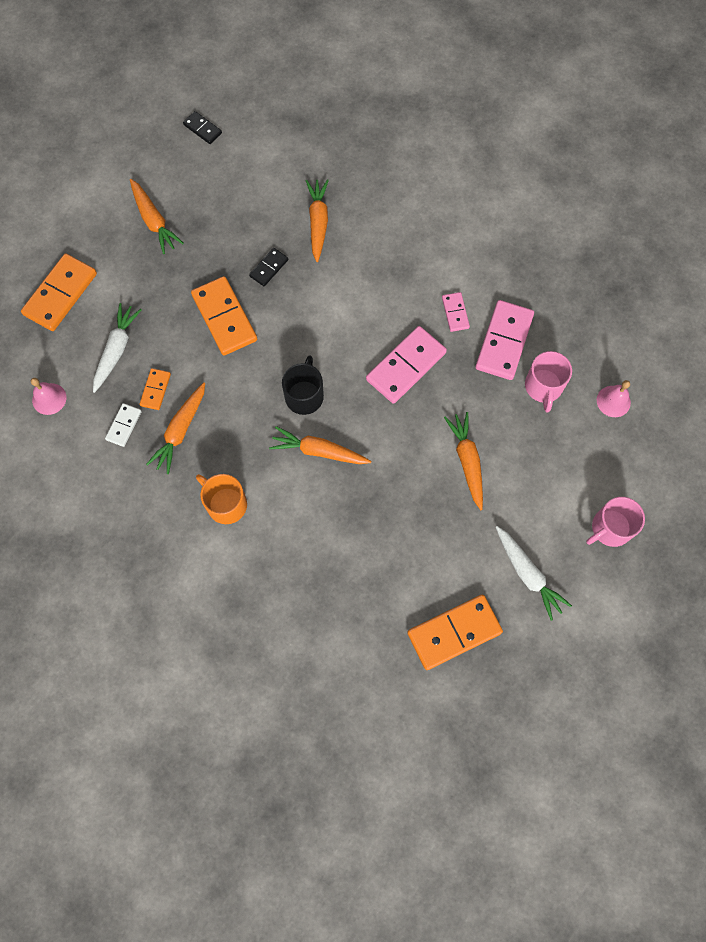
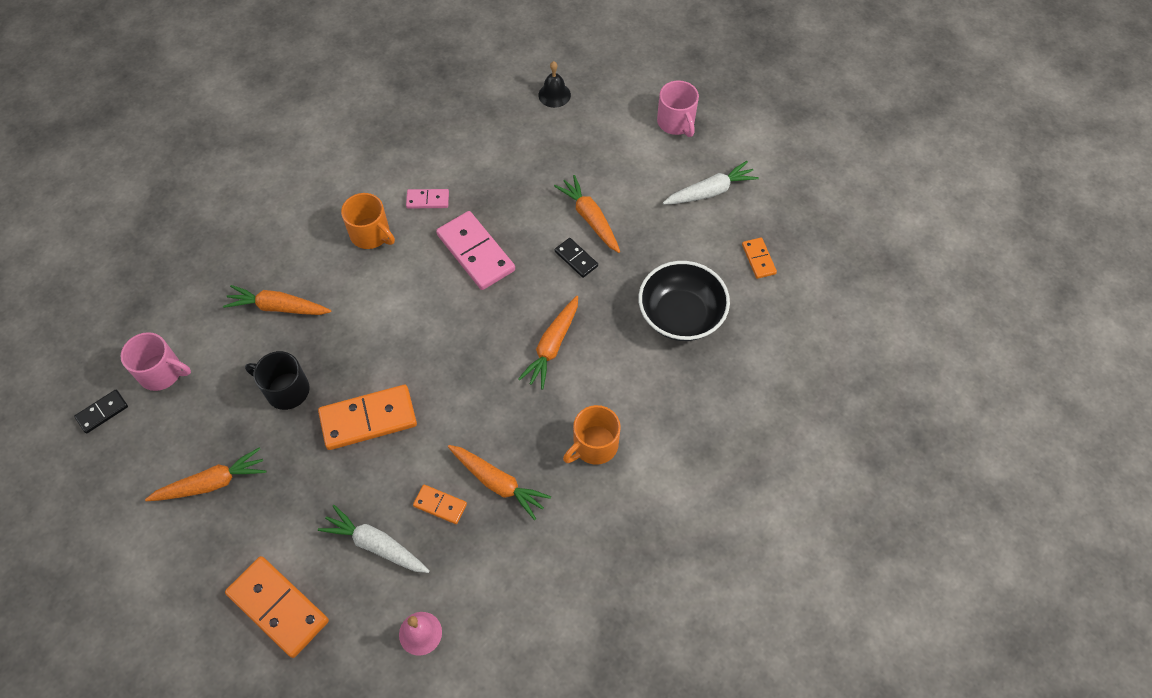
camera: 80 degrees left, 10 degrees down
(124, 425) = (477, 546): white domino -> none
(269, 268) = (319, 365): black domino -> black domino (576, 259)
(304, 395) = (485, 351): black mug -> black mug (286, 390)
(373, 563) = (681, 315): none -> black bowl
(407, 275) = (371, 234): none -> orange mug
(454, 632) = (758, 259): orange domino -> orange domino, size x0.52
(467, 461) = (590, 218): orange carrot -> orange carrot turned 60 degrees clockwise
(504, 342) = (471, 165): pink domino -> none
(543, 387) = (527, 144): pink mug -> pink mug (162, 372)
(613, 401) = (554, 95): pink bell -> black bell

